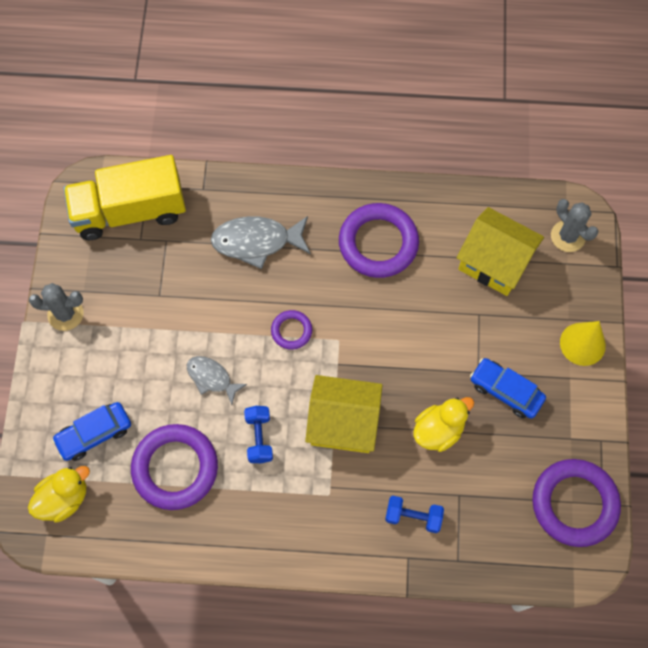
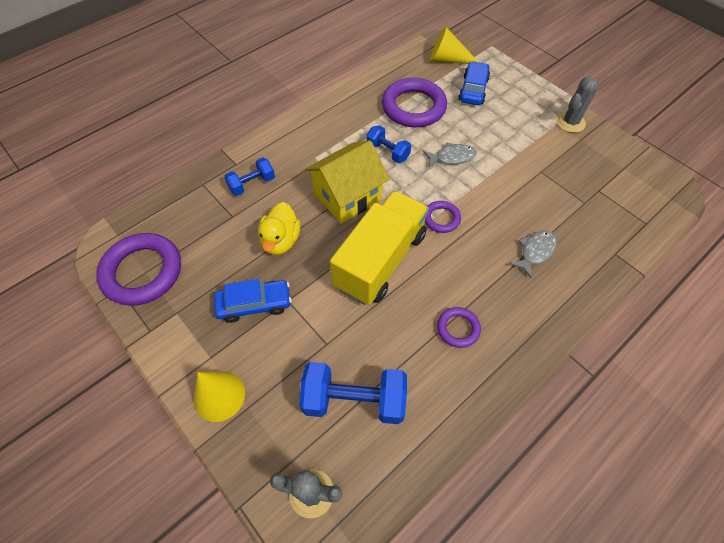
camera: 135 degrees right, 10 degrees down
(64, 498) = (448, 60): yellow duck -> yellow cone
(130, 211) = (630, 199): yellow truck -> yellow truck (380, 260)
(256, 242) = (535, 252): grey fish -> grey fish, size x0.61
(378, 243) = (458, 328): purple ring -> purple ring, size x0.50
(494, 262) = (354, 400): yellow house -> blue dumbbell

